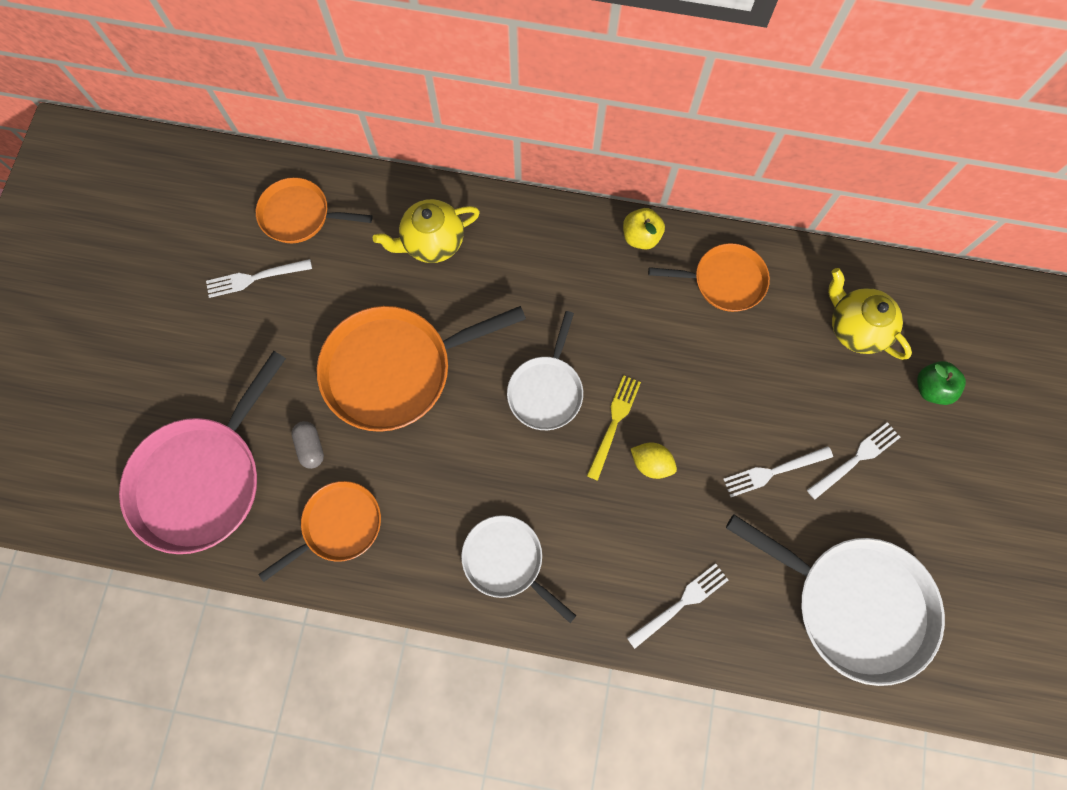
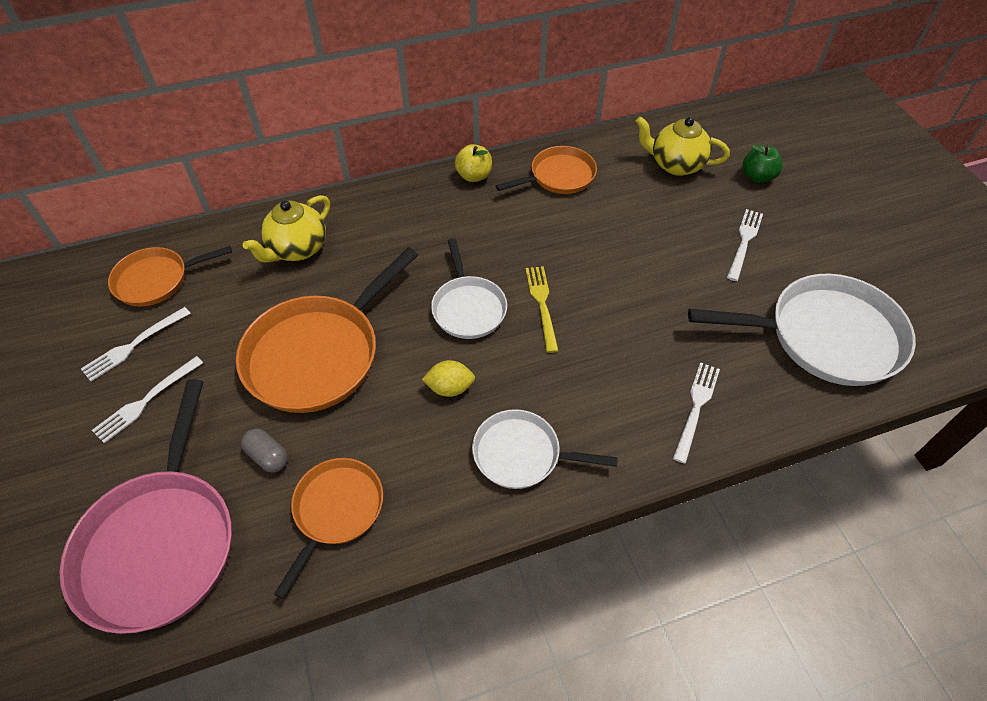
camera: 30 degrees left, 20 degrees down
(651, 463) = (593, 318): yellow lemon -> yellow lemon (450, 388)
(773, 472) = (692, 278): white fork -> white fork (145, 401)

